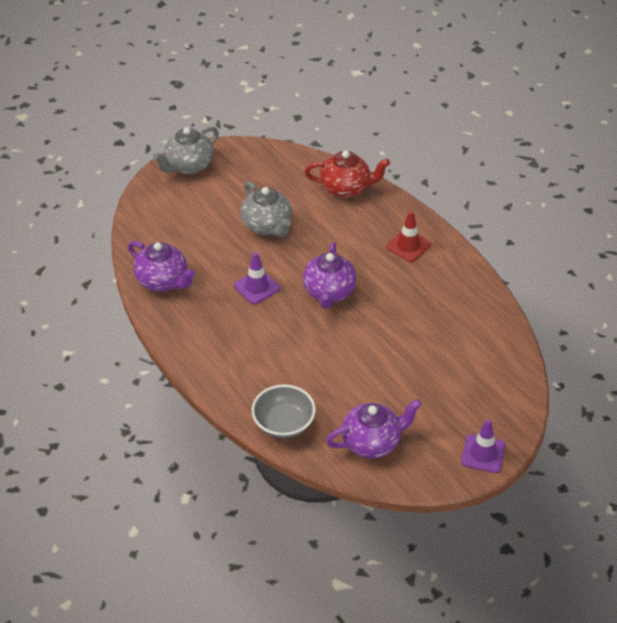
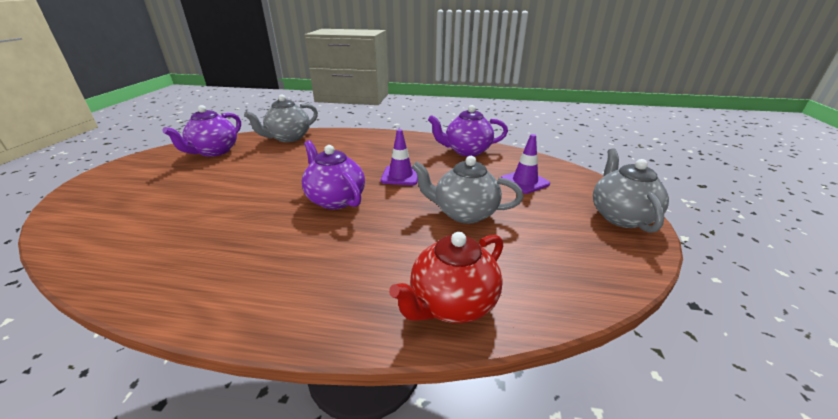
camera: 135 degrees right, 15 degrees down
(283, 424) = (288, 138): grey bowl -> grey teapot
(408, 246) = (286, 283): red traffic cone -> none
(483, 454) = (106, 176): purple traffic cone -> purple traffic cone (524, 182)

